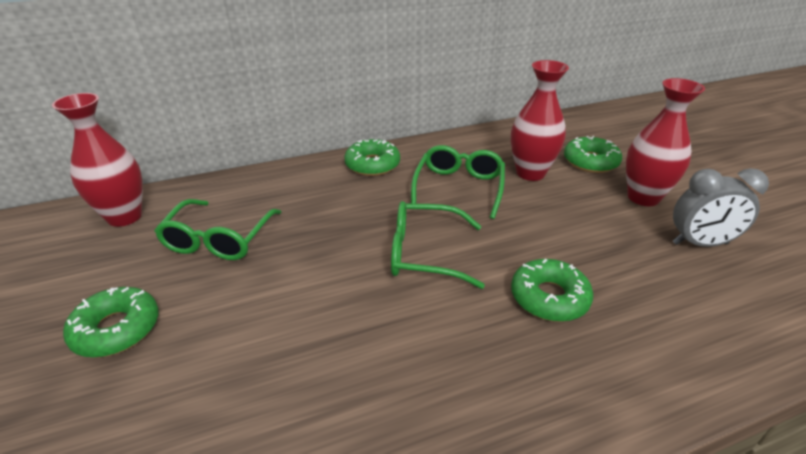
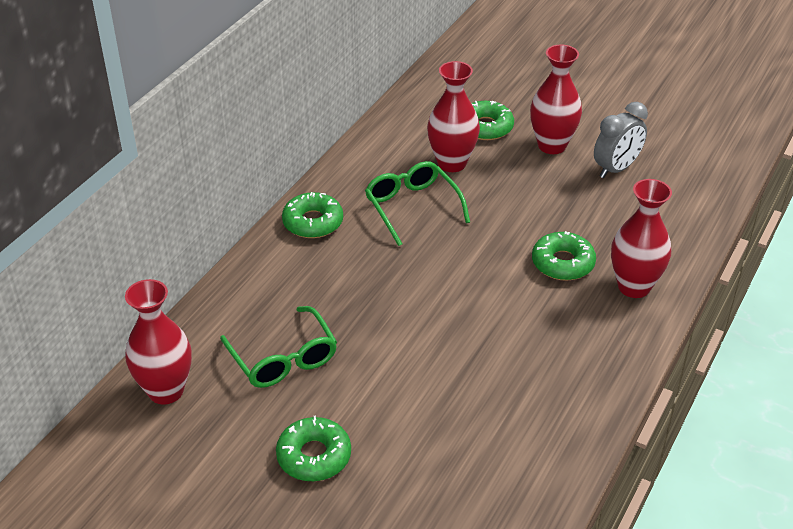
camera: 40 degrees left, 5 degrees up
(425, 253) = (452, 278): green glasses -> none
(612, 368) = (634, 287): none -> red vase

